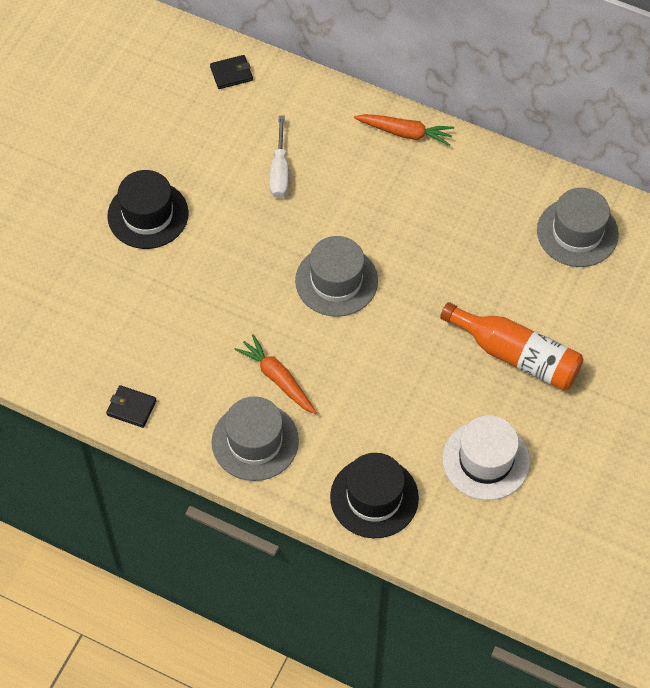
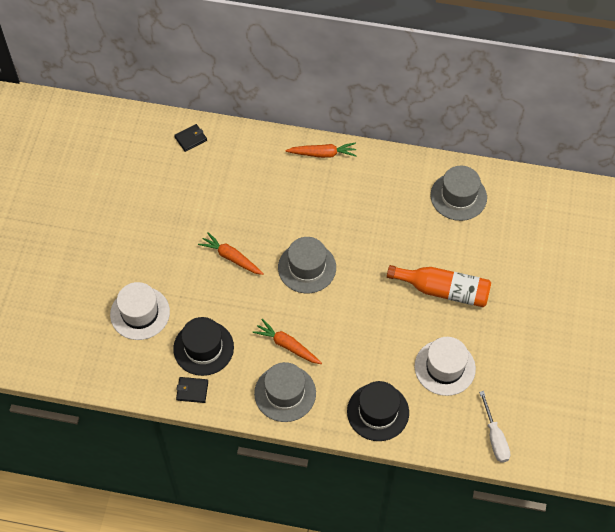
camera: 15 degrees left, 0 degrees up
(93, 289) = (140, 313): none -> white hat
(148, 215) = (162, 251): black hat -> black hat (203, 348)
(237, 244) = (231, 257): none -> orange carrot
(279, 171) = (245, 200): white screwdriver -> white screwdriver (495, 437)

